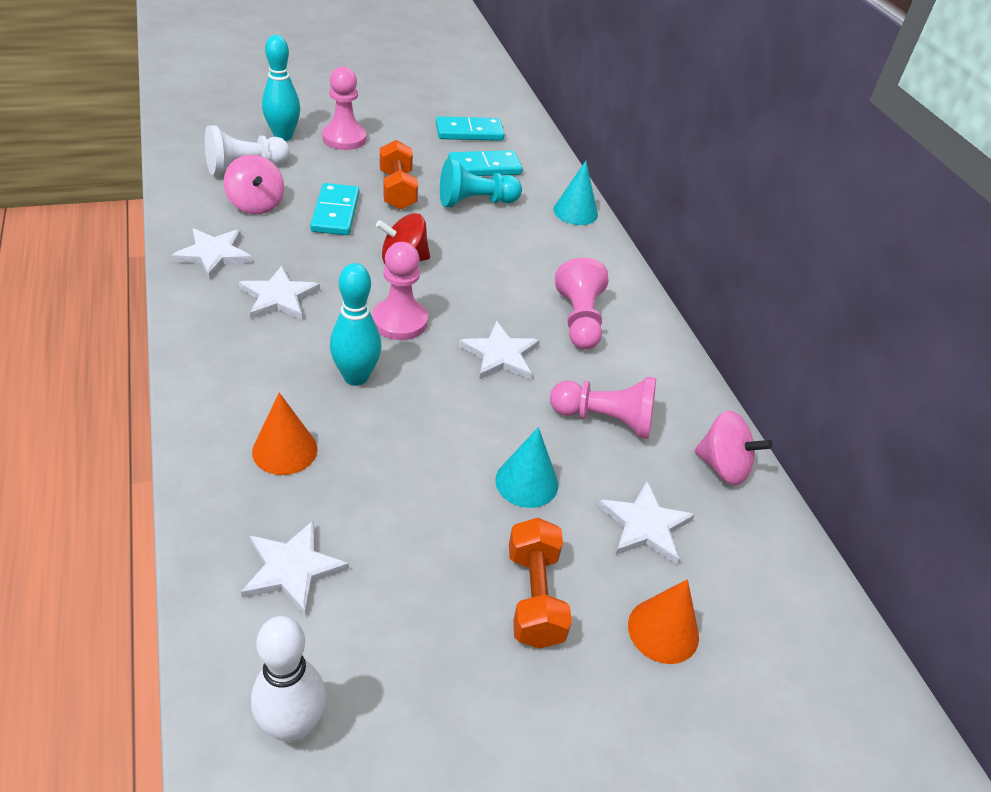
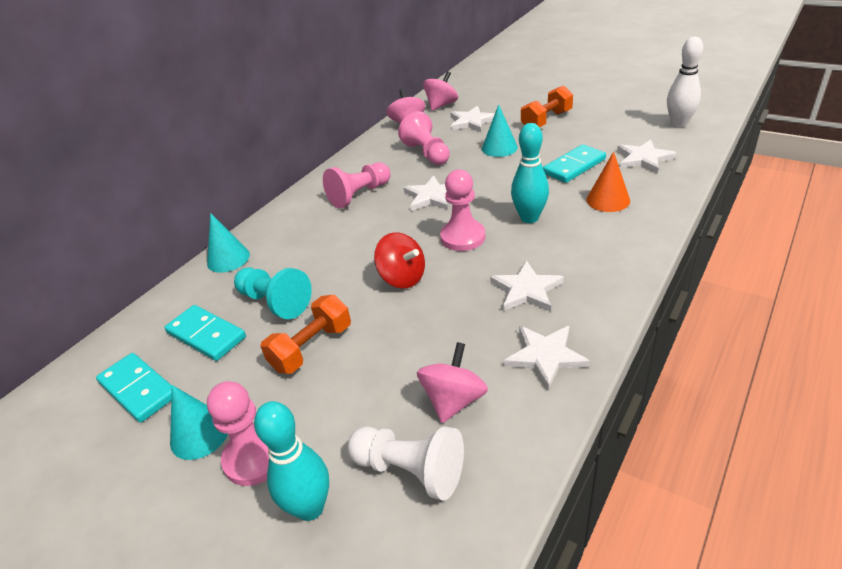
camera: 120 degrees left, 5 degrees down
(336, 212) = (394, 350): turquoise domino -> turquoise domino (574, 166)
(393, 133) = (199, 434): none -> turquoise cone
(663, 630) = (511, 101): orange cone -> none
(751, 545) = (441, 105): none -> pink spinning top

